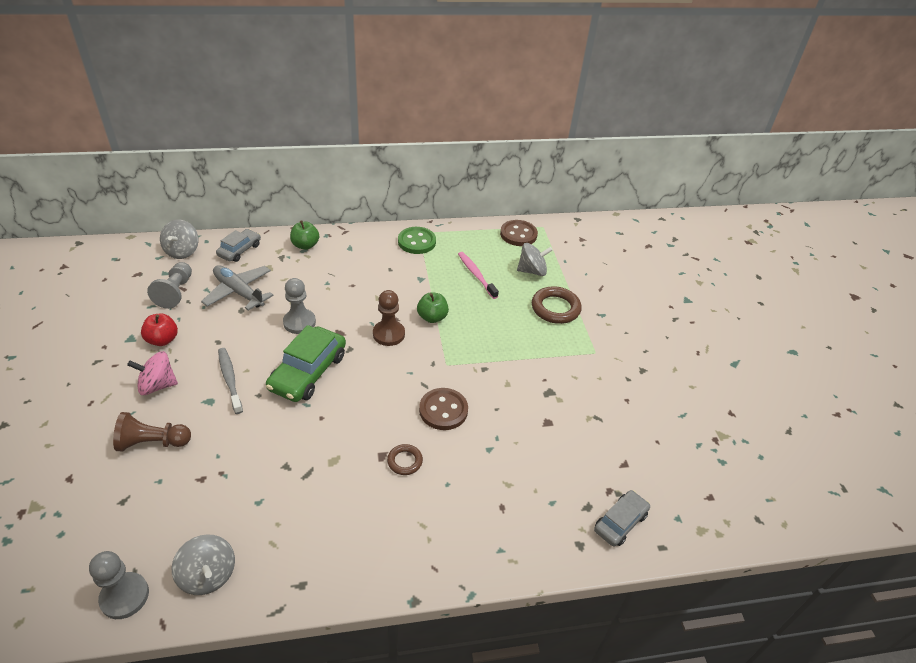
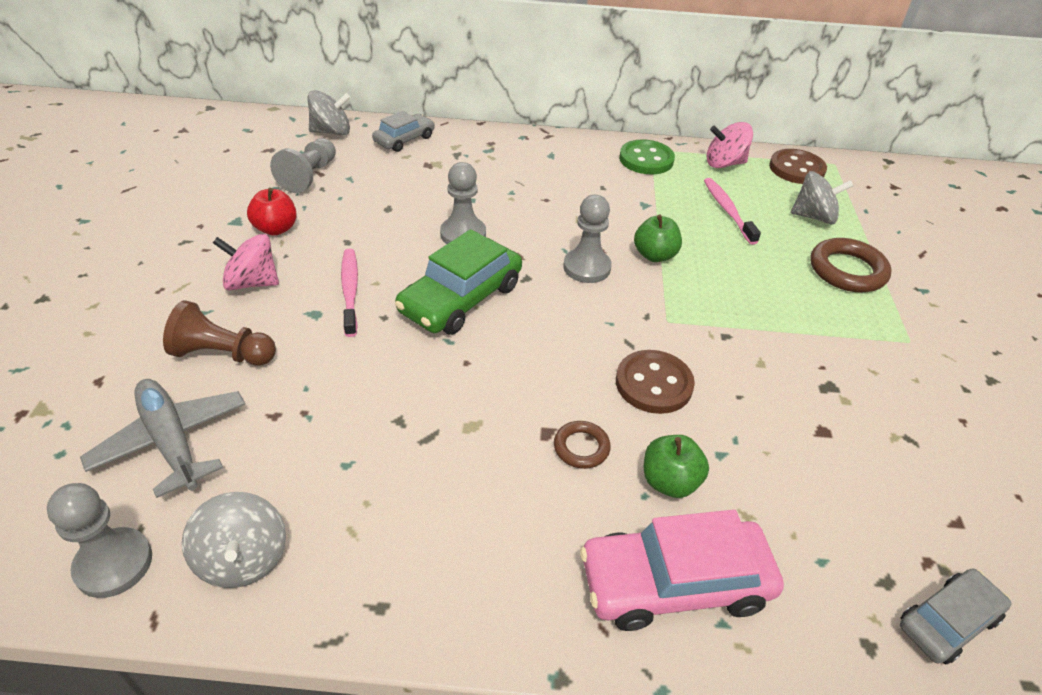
camera: 15 degrees right, 0 degrees up
(182, 251) = (331, 132): grey spinning top -> grey spinning top turned 120 degrees counterclockwise
(230, 379) = (350, 291): grey toothbrush -> pink toothbrush
(239, 292) = (391, 187): grey plane -> grey plane (171, 441)
(305, 245) = (492, 145): green apple -> green apple (669, 482)
(388, 334) = (587, 267): brown pawn -> grey pawn
(470, 237) = (724, 163): none -> pink spinning top
(471, 533) = (674, 583): none -> pink car

